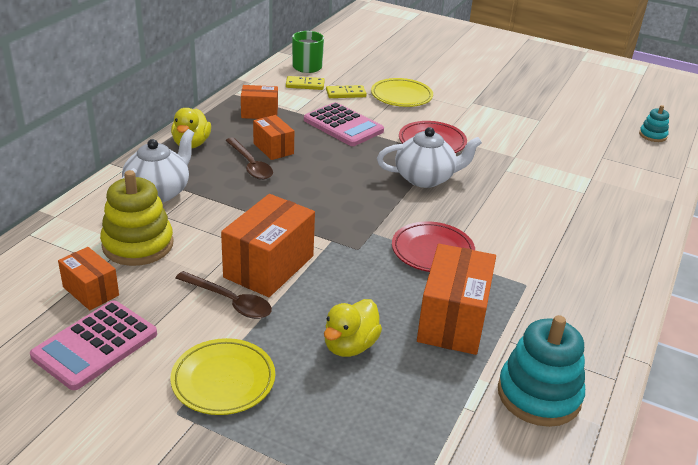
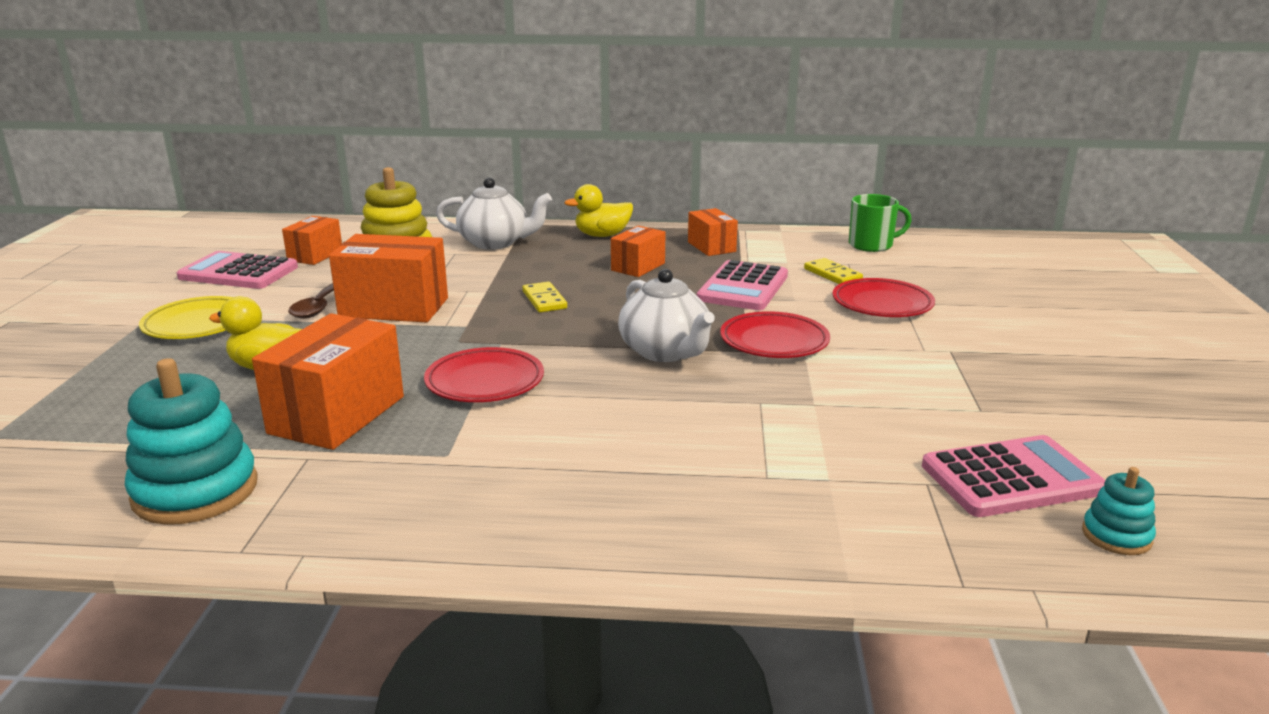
camera: 70 degrees right, 10 degrees down
(250, 165) = (589, 264): brown spoon -> none
(305, 85) = (819, 252): yellow domino -> yellow domino (544, 300)
(401, 96) = (882, 304): yellow plate -> red plate
(452, 320) = (337, 415): orange box -> orange box turned 60 degrees counterclockwise
(604, 138) = (1011, 478): none -> pink calculator

